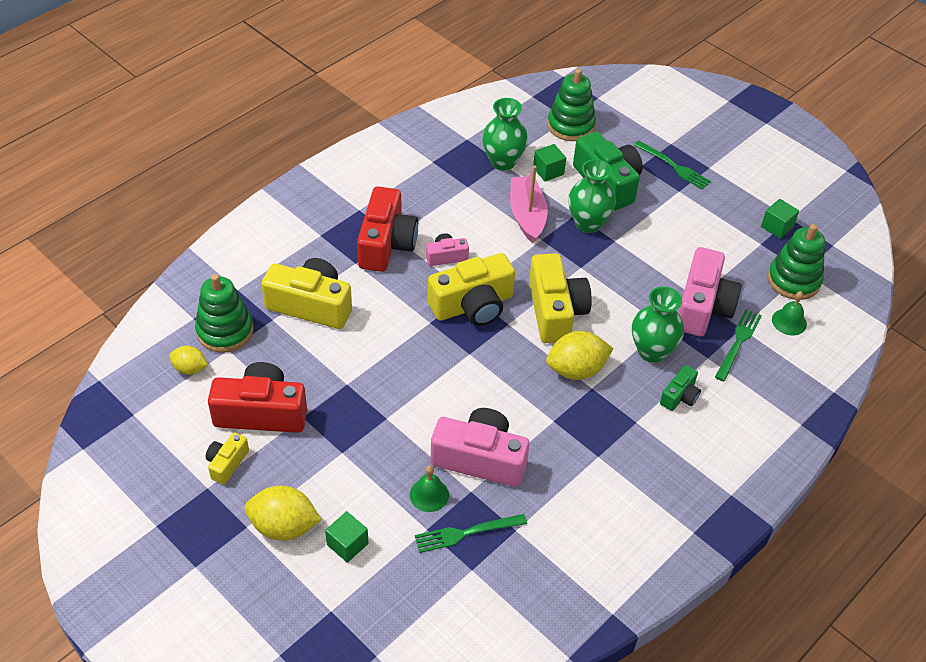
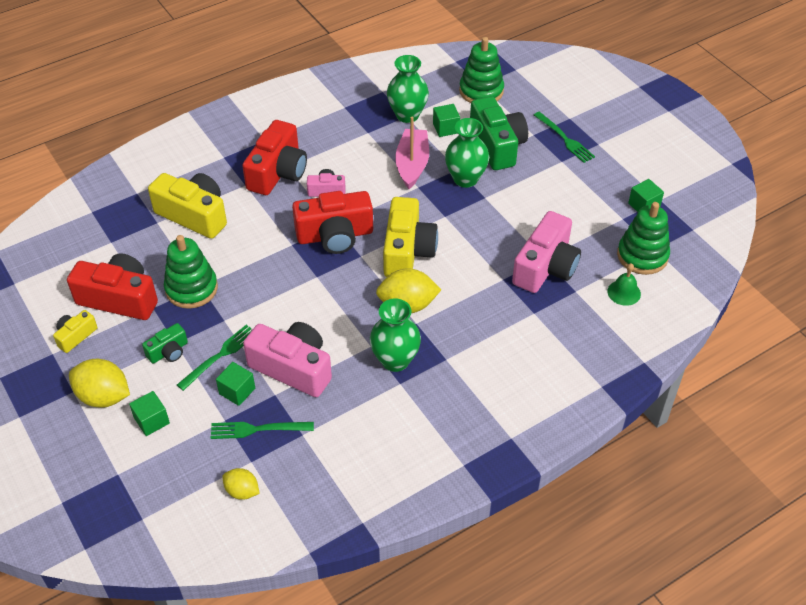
camera: 15 degrees right, 0 degrees up
(190, 369) = (73, 253): yellow lemon -> yellow lemon (242, 491)
(225, 331) = (114, 226): green stacking toy -> green stacking toy (191, 288)
(429, 494) = (237, 391): green bell -> green cube
(473, 305) = (335, 235): yellow camera -> red camera
(652, 351) = (483, 299): green vase -> green vase (395, 360)
(679, 396) = (495, 343): green camera -> green camera (168, 351)
(738, 342) = (568, 303): green fork -> green fork (220, 355)

